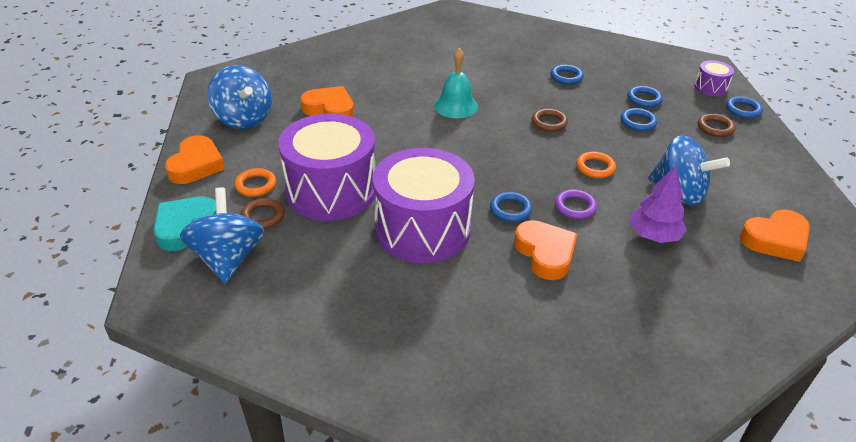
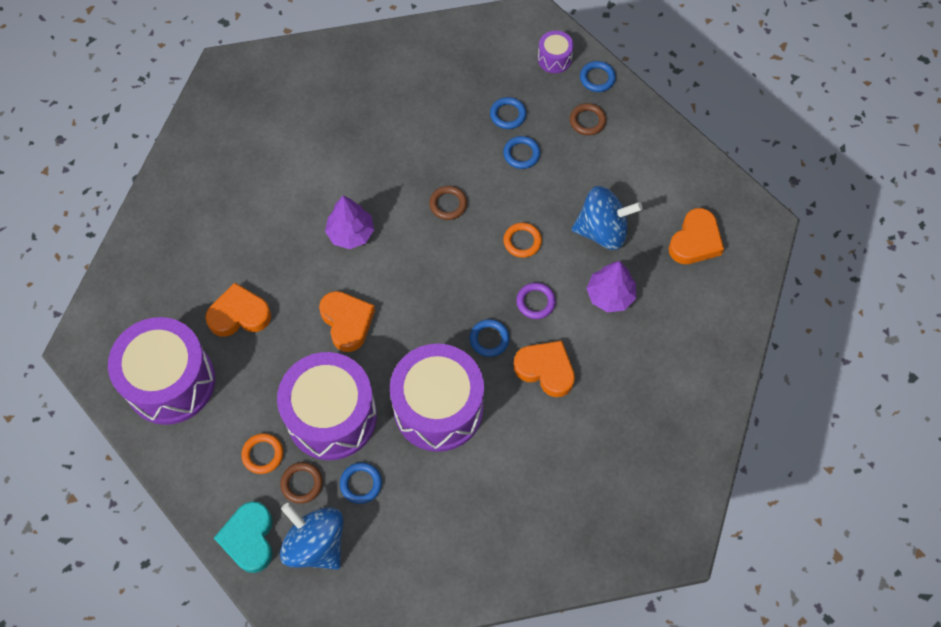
camera: 35 degrees left, 25 degrees up
(196, 165) = (187, 468): orange heart -> orange heart (347, 322)
(243, 119) = (170, 382): blue spinning top -> purple drum
(456, 106) = (351, 233): turquoise bell -> purple tree
(566, 77) = (420, 122): blue ring -> blue ring (361, 484)

